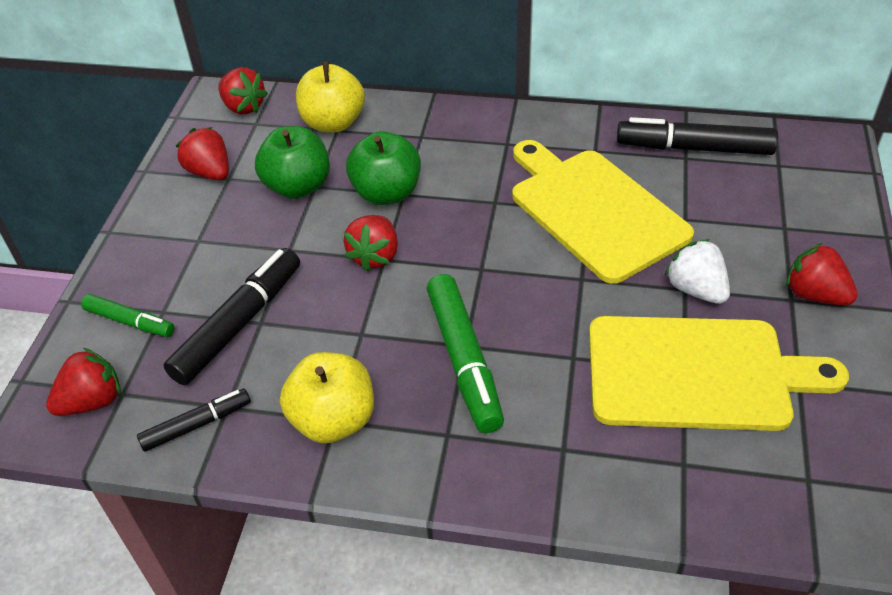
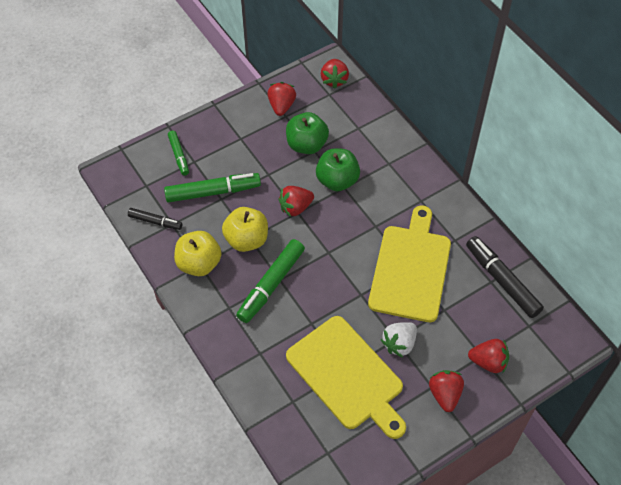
camera: 45 degrees right, 10 degrees up
(92, 401) = (134, 179): red strawberry -> red strawberry (488, 362)
(239, 324) = (213, 192): black marker -> green marker
(333, 123) = (360, 122): yellow apple -> yellow apple (246, 240)
(696, 289) = (399, 344): white strawberry -> white strawberry turned 150 degrees counterclockwise

